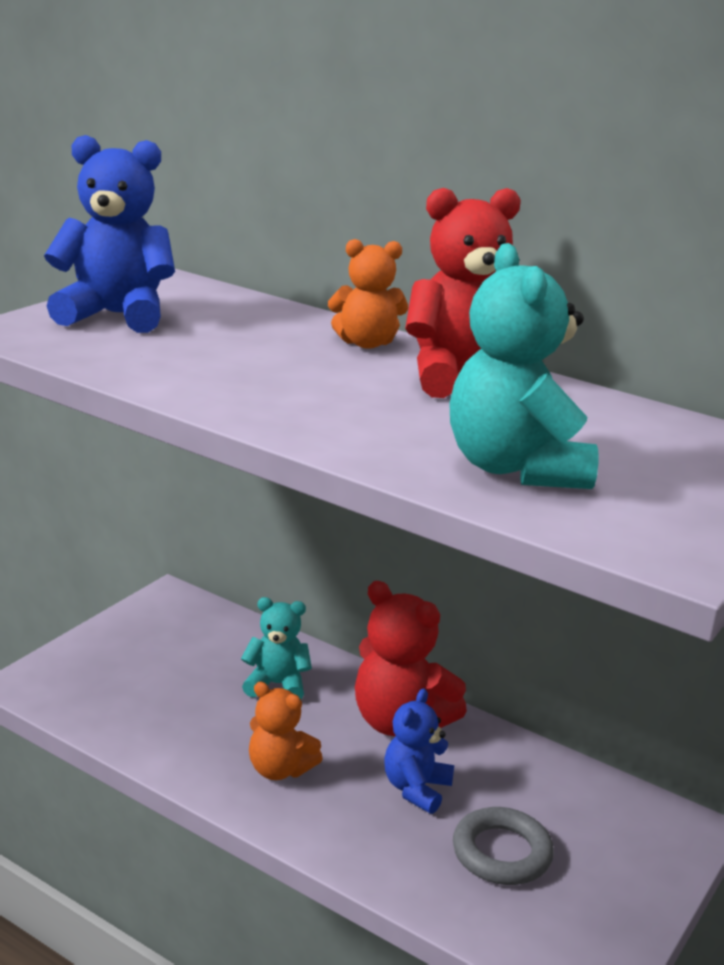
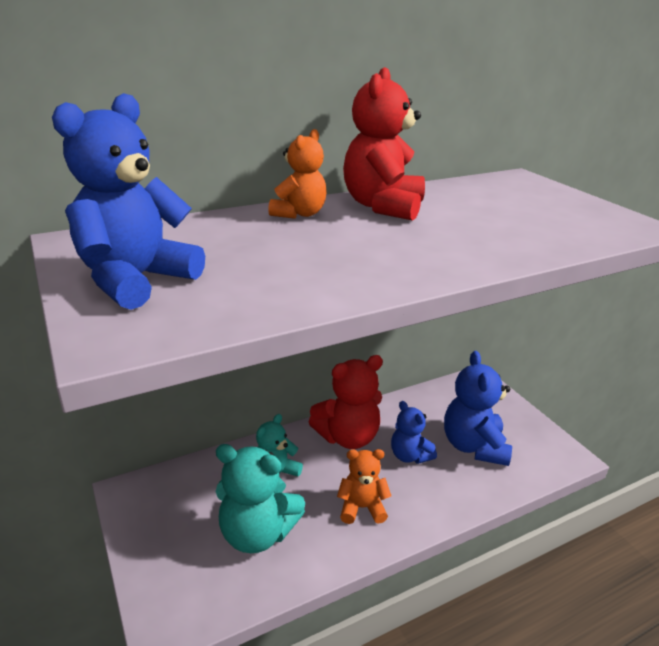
camera: 60 degrees left, 5 degrees up
(279, 769) = (362, 507): orange teddy bear -> orange teddy bear turned 150 degrees counterclockwise
(501, 853) = (473, 446): grey ring -> blue teddy bear
(515, 468) = (528, 229): turquoise teddy bear -> turquoise teddy bear (257, 533)

